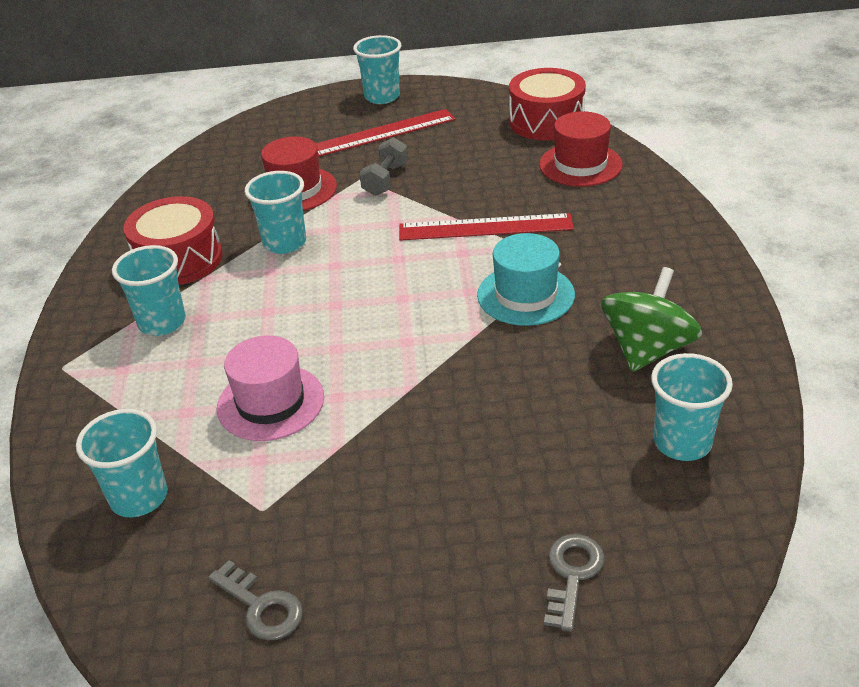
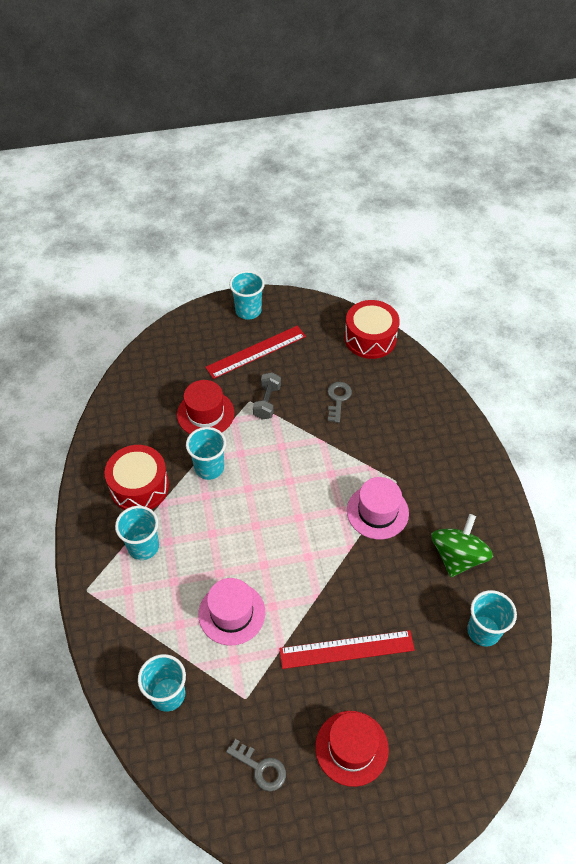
camera: 10 degrees left, 15 degrees up
(485, 227) = (343, 449): red ruler -> red ruler (347, 649)
(525, 295) = (377, 512): turquoise hat -> pink hat
(572, 574) = (431, 732): grey key -> grey key (338, 399)
(580, 165) = (399, 384): red hat -> red hat (351, 748)

